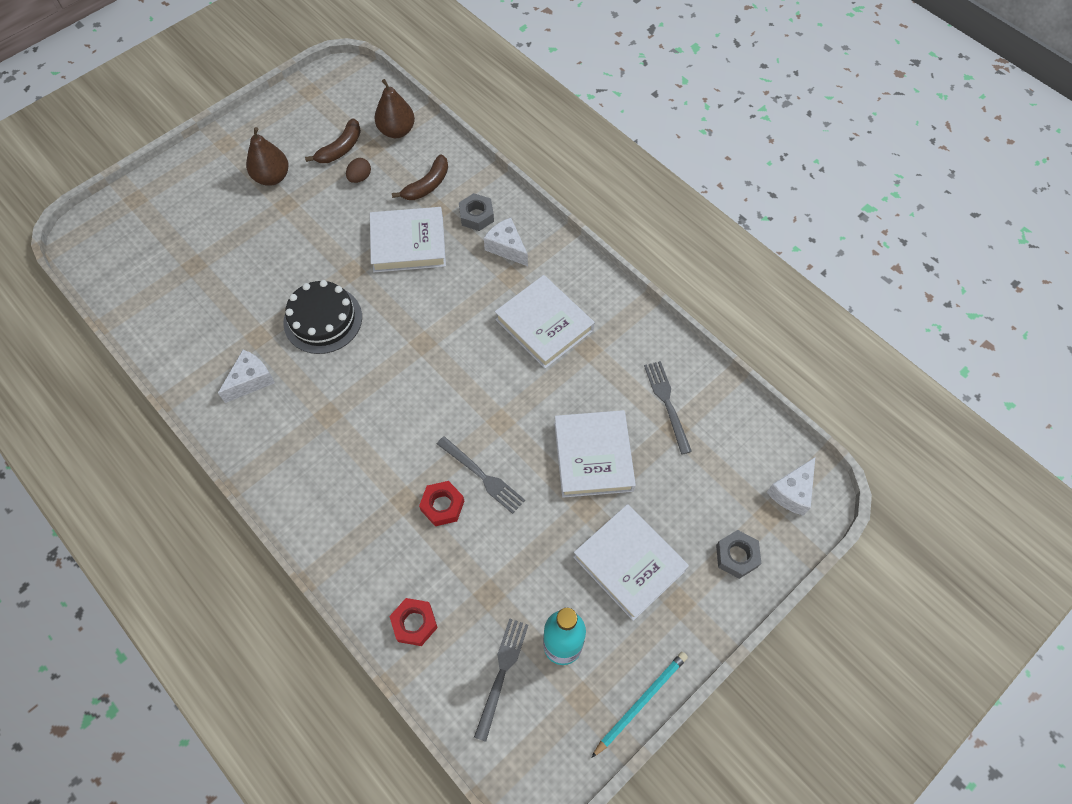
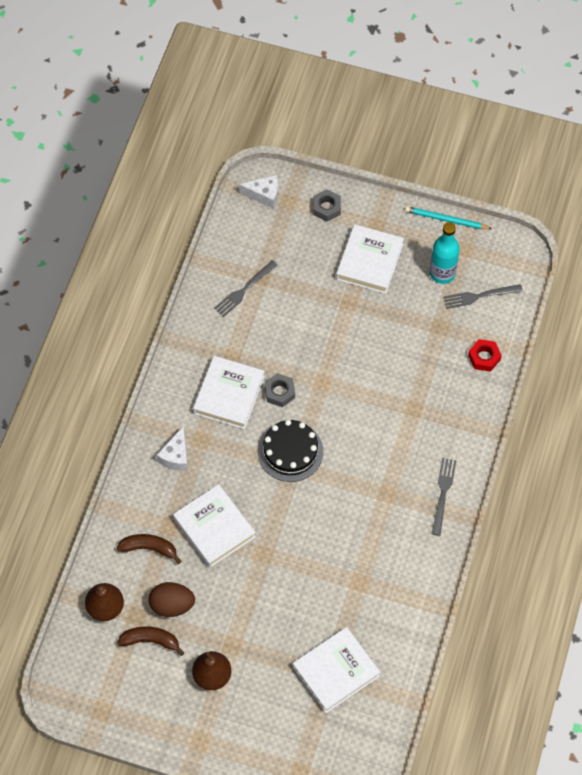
camera: 120 degrees left, 0 degrees up
(251, 380) = (395, 562): white cheese -> none
(323, 319) = (317, 546): black cake -> black cake (290, 451)
(360, 178) = (172, 605): brown egg -> brown egg, size x1.69
(442, 505) = (402, 384): red nut -> none
(476, 216) = (158, 494): grey nut -> grey nut (279, 392)
(483, 477) = (368, 371): grey fork -> grey fork (443, 492)
(593, 456) = (311, 315): white book -> white book (336, 671)

